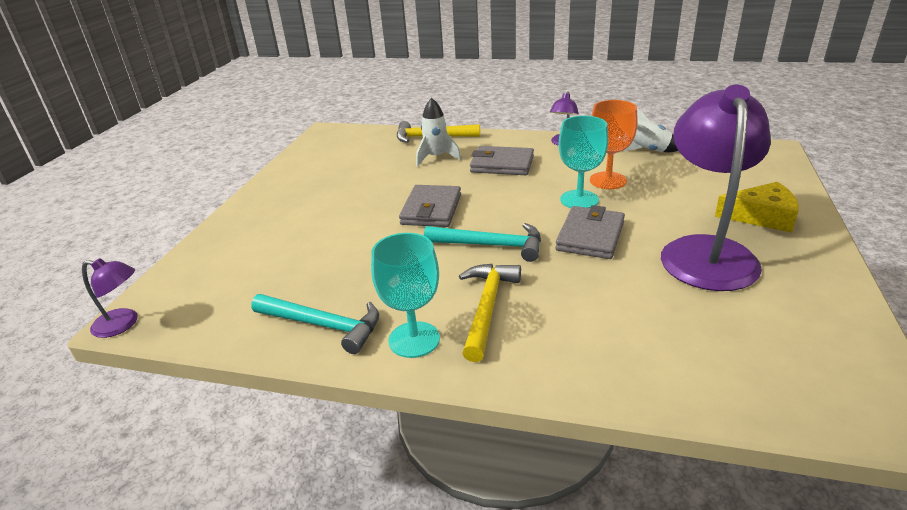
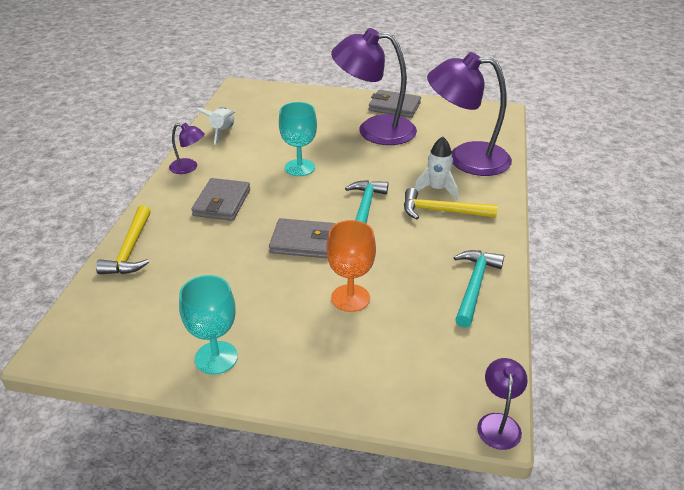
camera: 95 degrees left, 5 degrees up
(414, 339) = (480, 241): turquoise goblet -> turquoise goblet (216, 358)
(436, 157) = (189, 244): white rocket -> white rocket (437, 189)
(590, 236) = (354, 167): grey wallet -> grey wallet (394, 107)
(608, 180) = (270, 153): orange goblet -> orange goblet (350, 298)
(648, 344) = (466, 159): none -> purple lamp
(761, 216) = (334, 107): yellow cheese -> none

